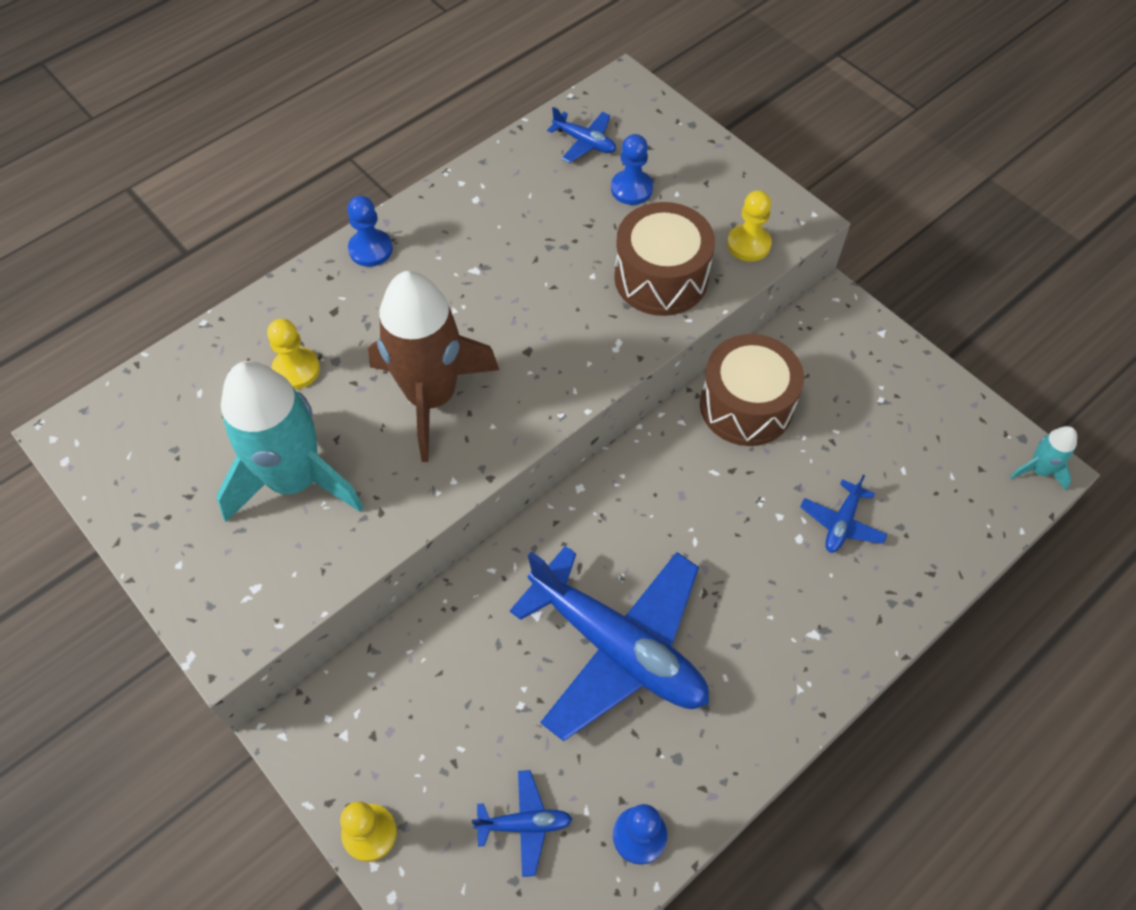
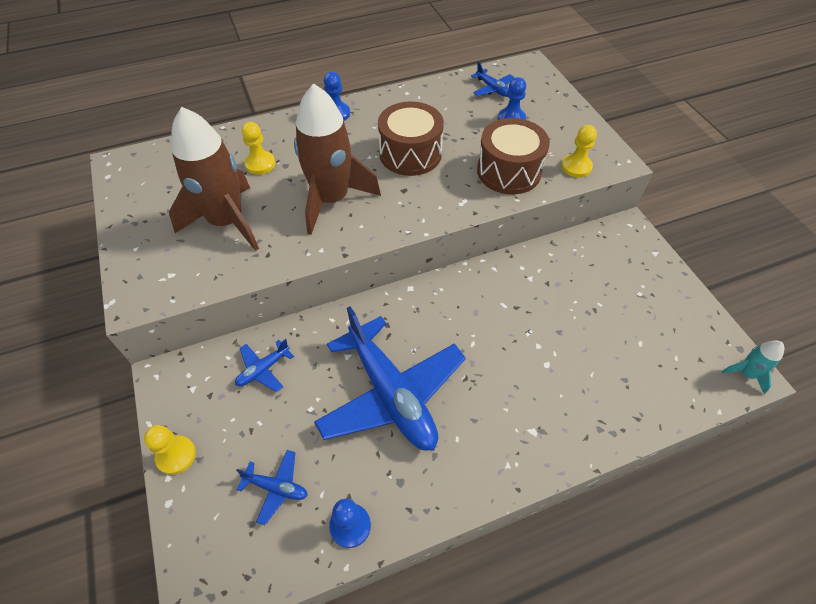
camera: 20 degrees right, 5 degrees down
(294, 480) = (227, 222): turquoise rocket -> brown rocket
(746, 406) = (542, 271): brown drum -> brown drum (410, 154)
(841, 523) = (581, 364): blue plane -> blue plane (263, 369)

